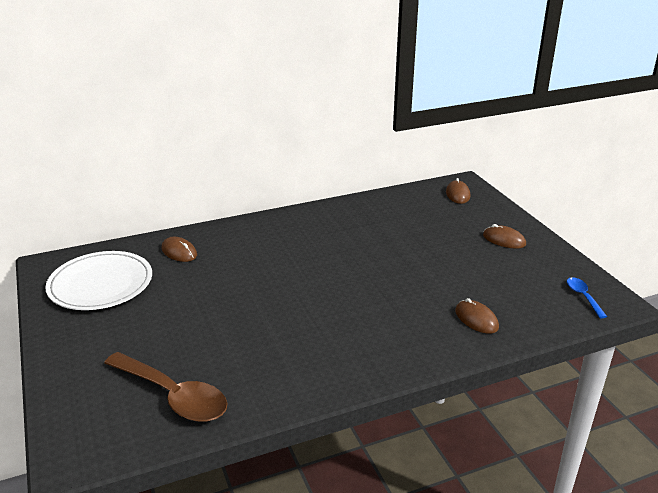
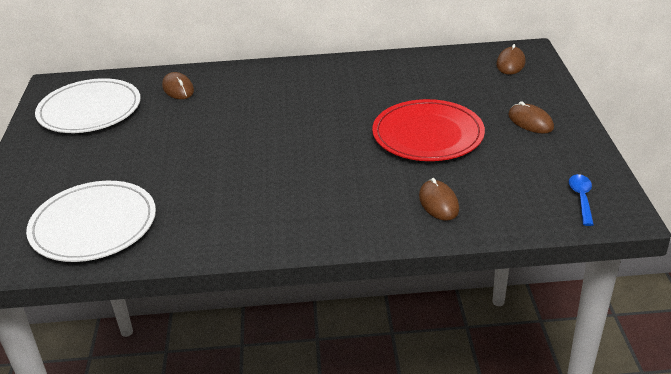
camera: 20 degrees right, 5 degrees up
(173, 396) = (93, 225): brown spoon -> white plate
(430, 262) = (428, 134): none -> red plate

